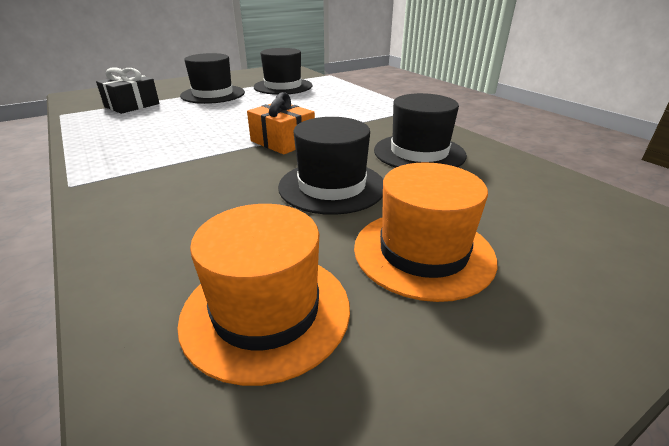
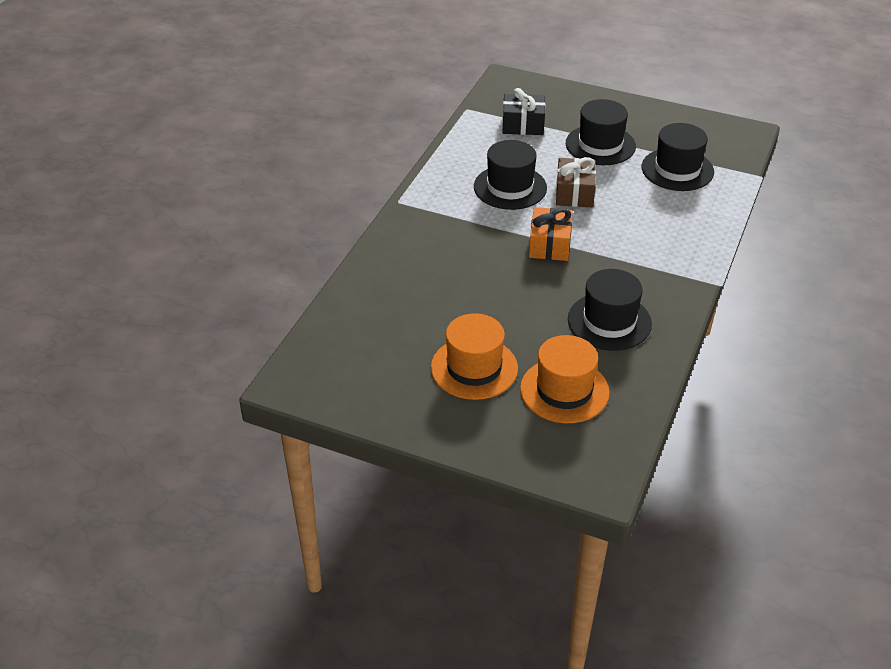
camera: 55 degrees right, 10 degrees up
(242, 115) = (574, 193): none -> brown gift
(266, 311) = (382, 336): orange hat -> orange hat (564, 390)
(332, 186) = (508, 303): black hat -> black hat (510, 187)

